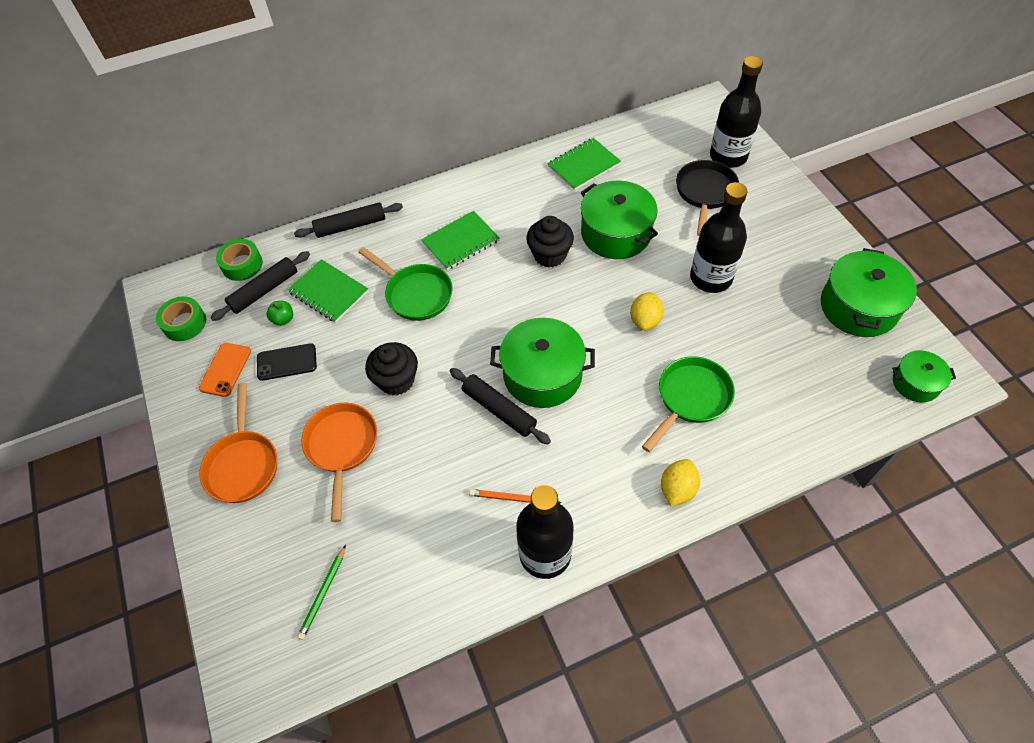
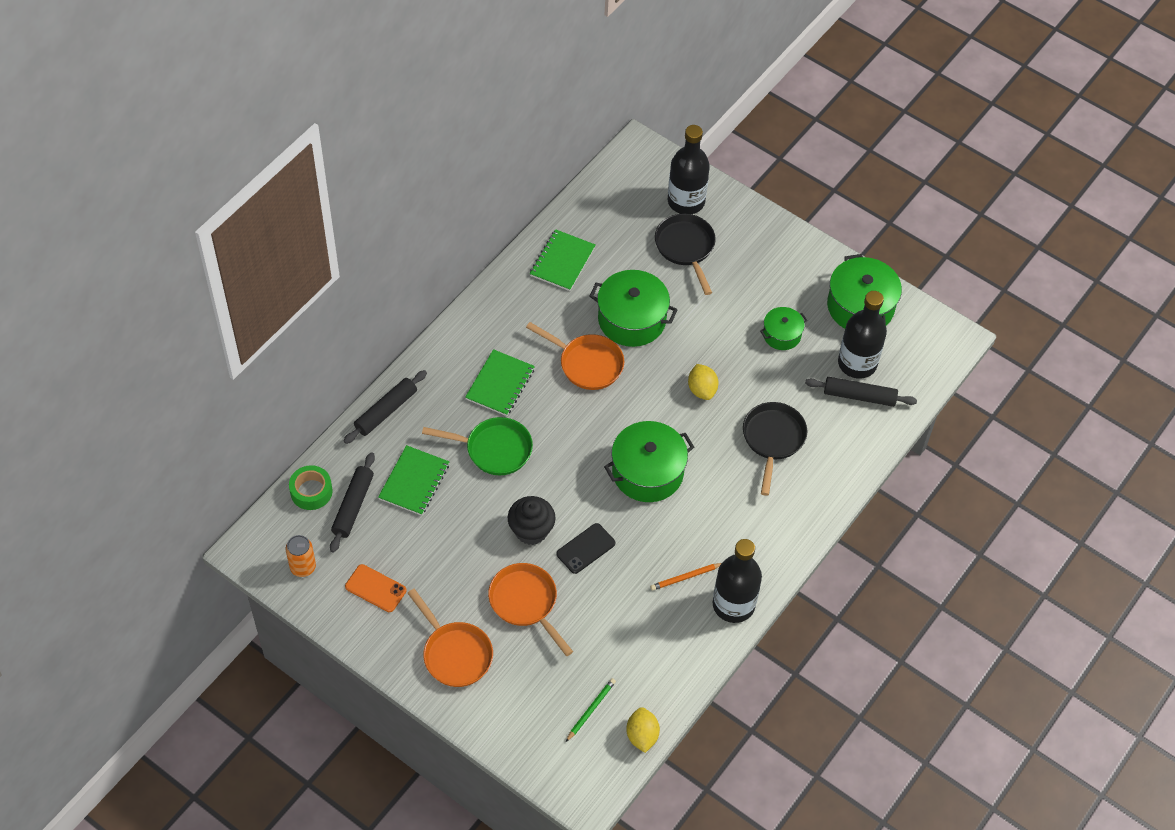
camera: 35 degrees left, 0 degrees up
(184, 323) = (303, 567): green tape -> orange can
(225, 369) = (375, 588): orange phone -> orange phone turned 45 degrees counterclockwise
(283, 319) = (392, 523): green apple -> none
(287, 362) = (425, 558): black phone -> black phone (585, 548)
(323, 593) = (591, 710): green pencil -> green pencil turned 135 degrees counterclockwise
(329, 292) = (414, 482): green notebook -> green notebook turned 75 degrees counterclockwise
(499, 410) = (631, 516): black rolling pin -> black rolling pin (859, 396)
(550, 255) = (587, 364): black cupcake -> orange pan
(677, 489) = (800, 514): yellow lemon -> yellow lemon (642, 736)
(691, 398) = (773, 439): green pan -> black pan
(710, 278) = (733, 329): black bottle -> black bottle (857, 363)
(915, 383) = (928, 354): green pot -> green pot (782, 335)

